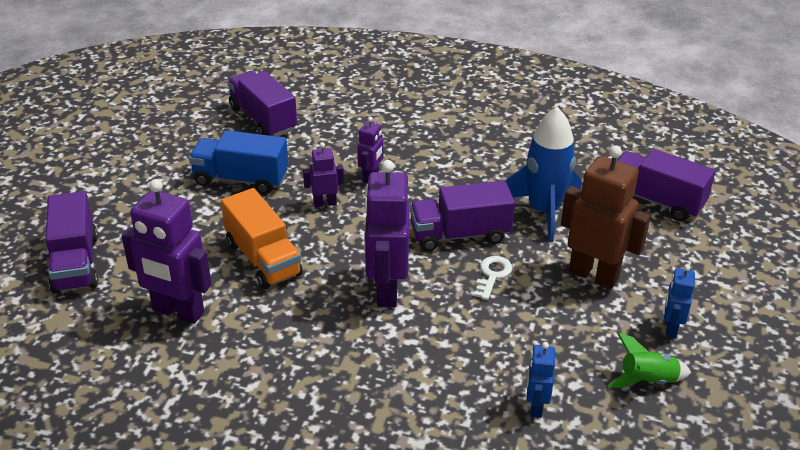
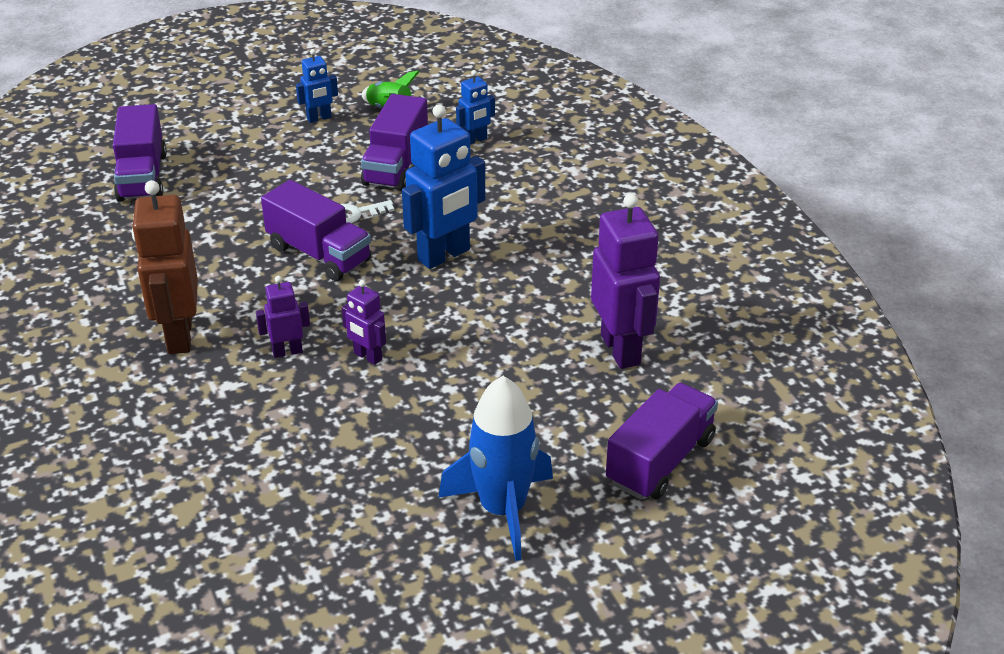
camera: 130 degrees left, 0 degrees up
(241, 179) = (397, 440): blue truck -> none
(263, 119) = (259, 504): purple truck -> purple truck (396, 166)
(263, 259) = (494, 345): orange truck -> none
(386, 291) = (444, 255): purple robot -> blue robot
(543, 211) = (228, 226): blue rocket -> blue rocket (502, 510)
(594, 274) = (293, 169): brown robot -> brown robot (179, 336)

